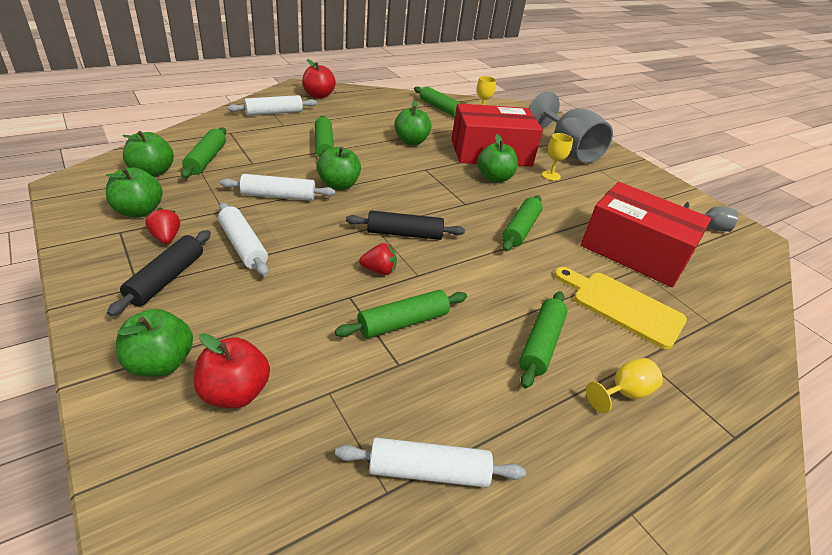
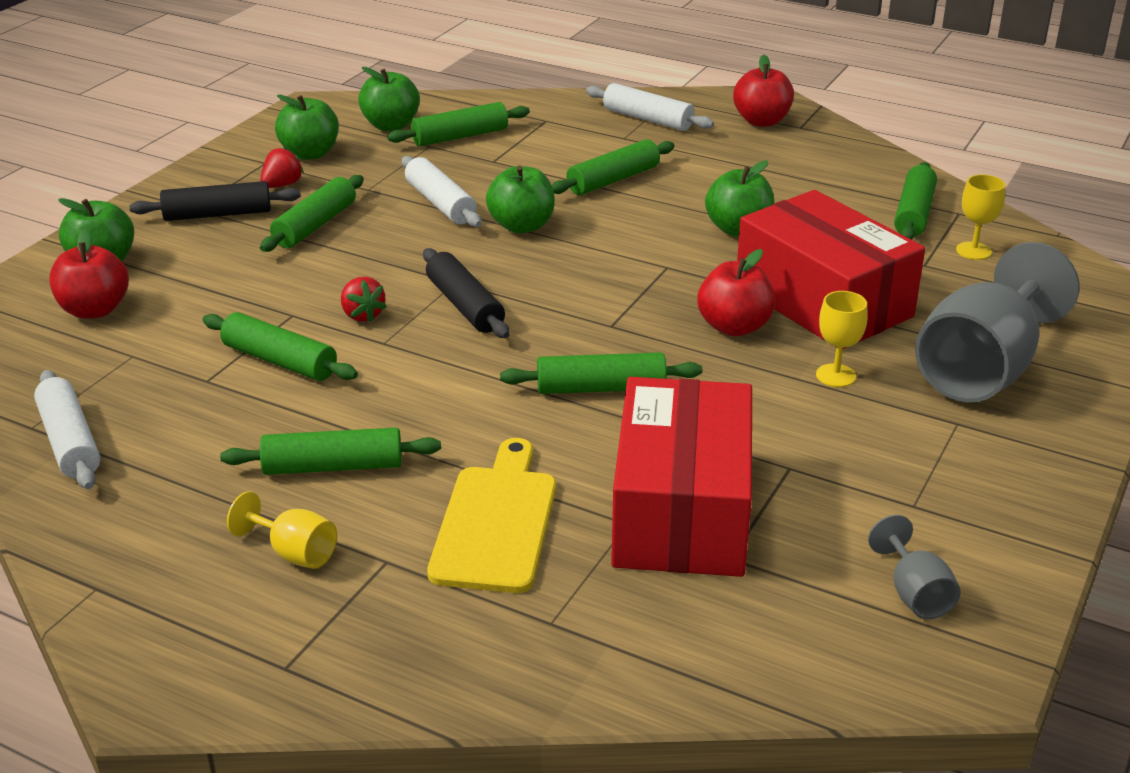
camera: 65 degrees right, 5 degrees down
(243, 246) = (315, 225): white rolling pin -> green rolling pin
(494, 178) = (734, 327): green apple -> red apple

